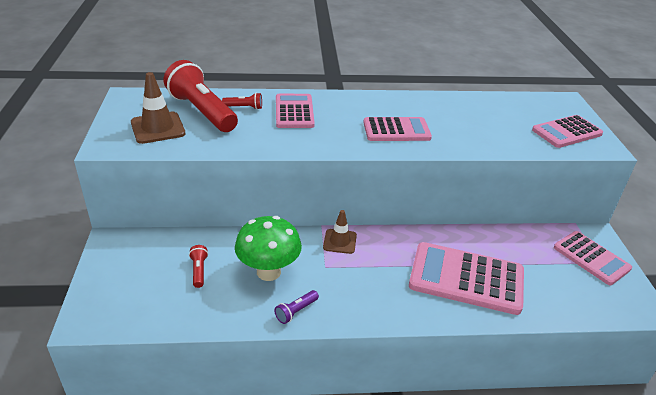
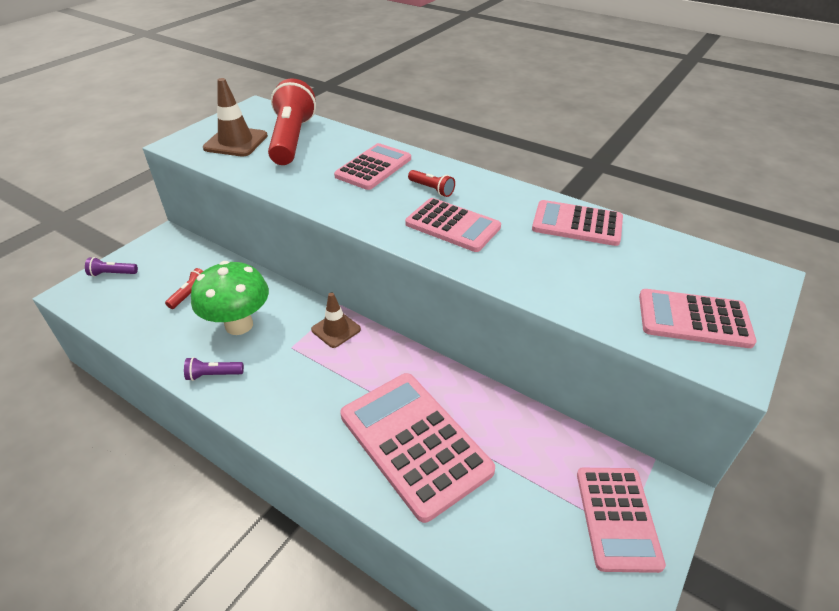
camera: 40 degrees right, 5 degrees up
(103, 289) = (112, 274): none -> purple flashlight
(244, 107) = (334, 147): red flashlight -> red flashlight (432, 189)
(458, 105) = (577, 224): none -> pink calculator

